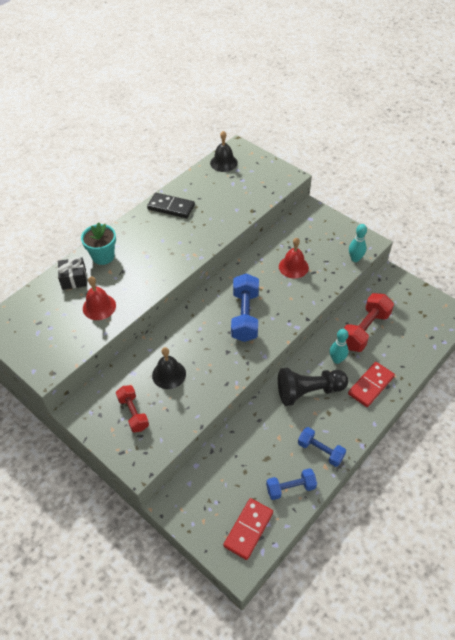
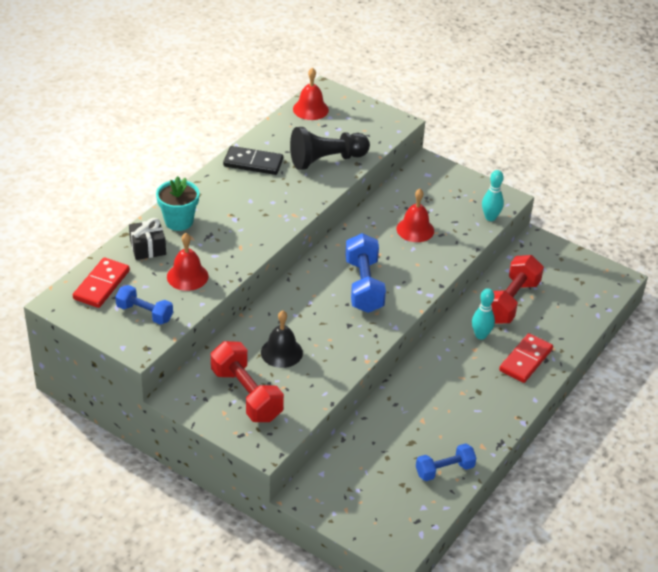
camera: 10 degrees left, 10 degrees down
(133, 413) = (246, 394): red dumbbell -> red dumbbell, size x1.60
(223, 163) = (310, 109): black bell -> red bell
(248, 529) = (401, 514): red domino -> red domino (101, 285)
(308, 391) = (451, 370): black pawn -> black pawn (326, 160)
(320, 451) = (474, 431): blue dumbbell -> blue dumbbell (144, 313)

